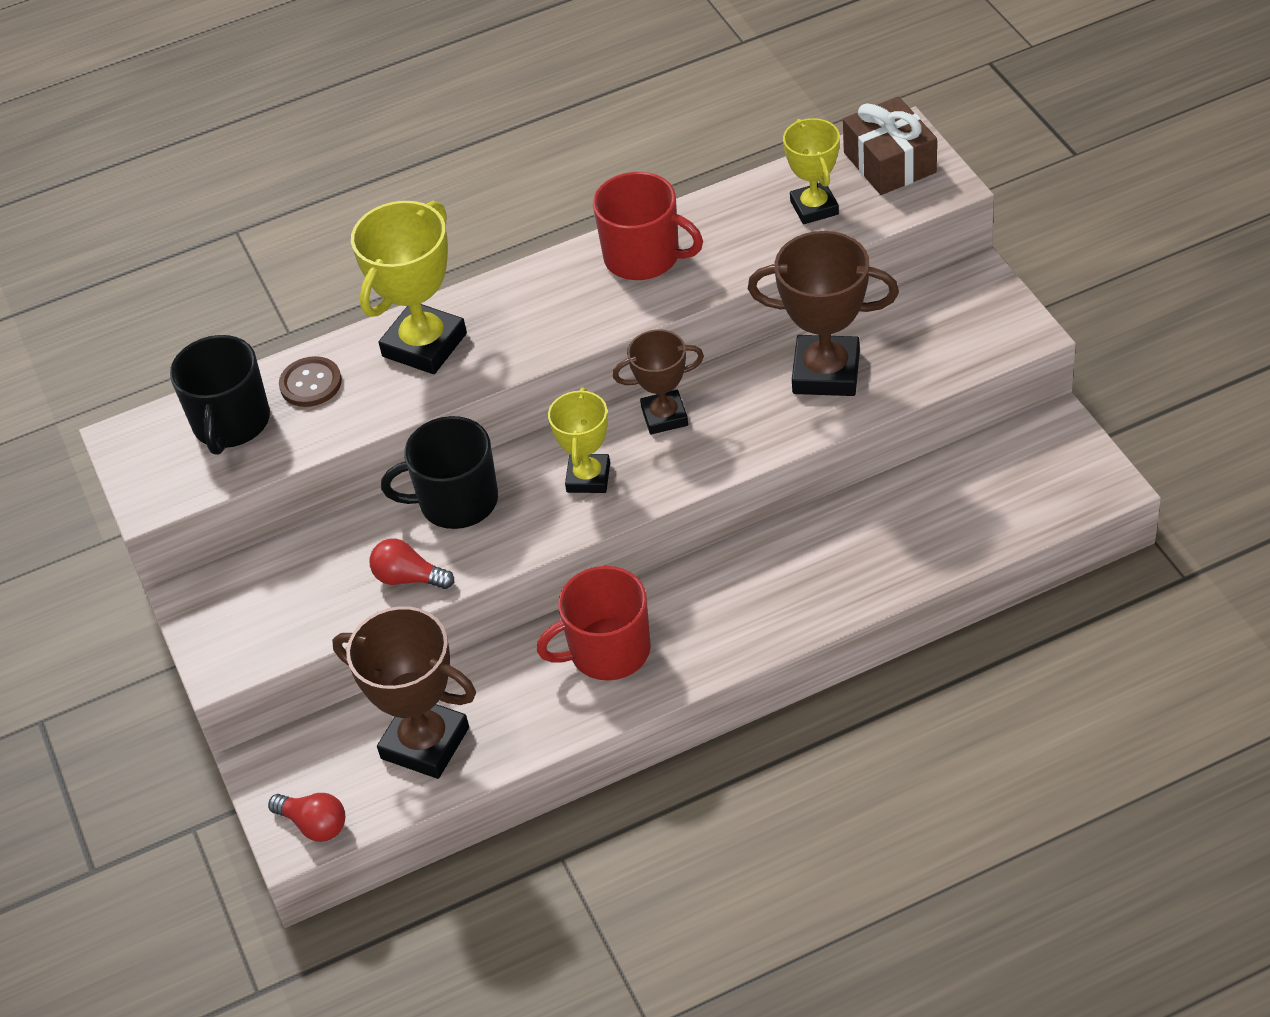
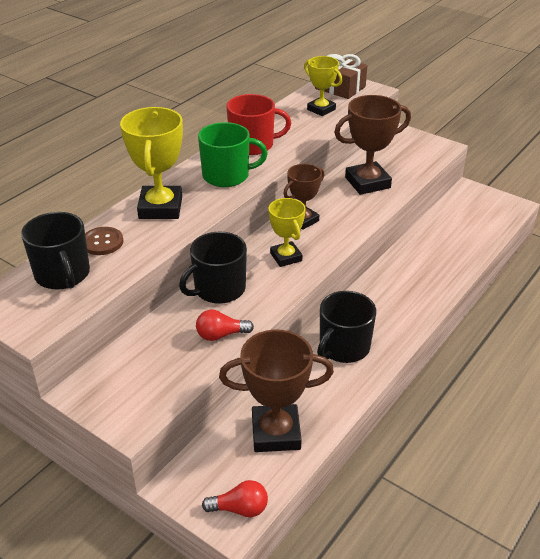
camera: 35 degrees left, 10 degrees down
(559, 311) = (227, 175): none -> green mug
(608, 651) = (343, 347): red mug -> black mug

